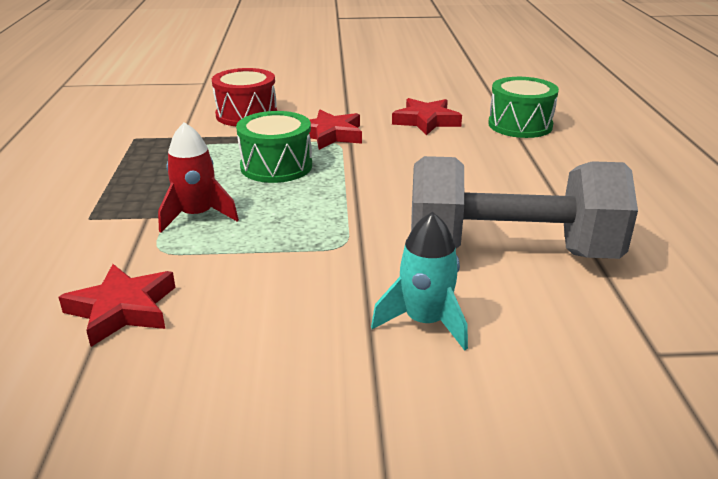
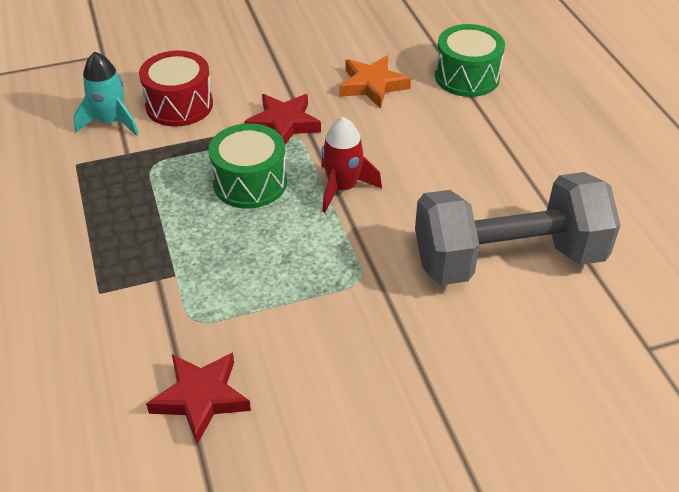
camera: 15 degrees left, 15 degrees up
(197, 216) = (206, 268): red rocket -> red rocket (343, 188)
(425, 321) = (463, 354): turquoise rocket -> turquoise rocket (111, 122)
(426, 121) = (372, 85): red star -> orange star

